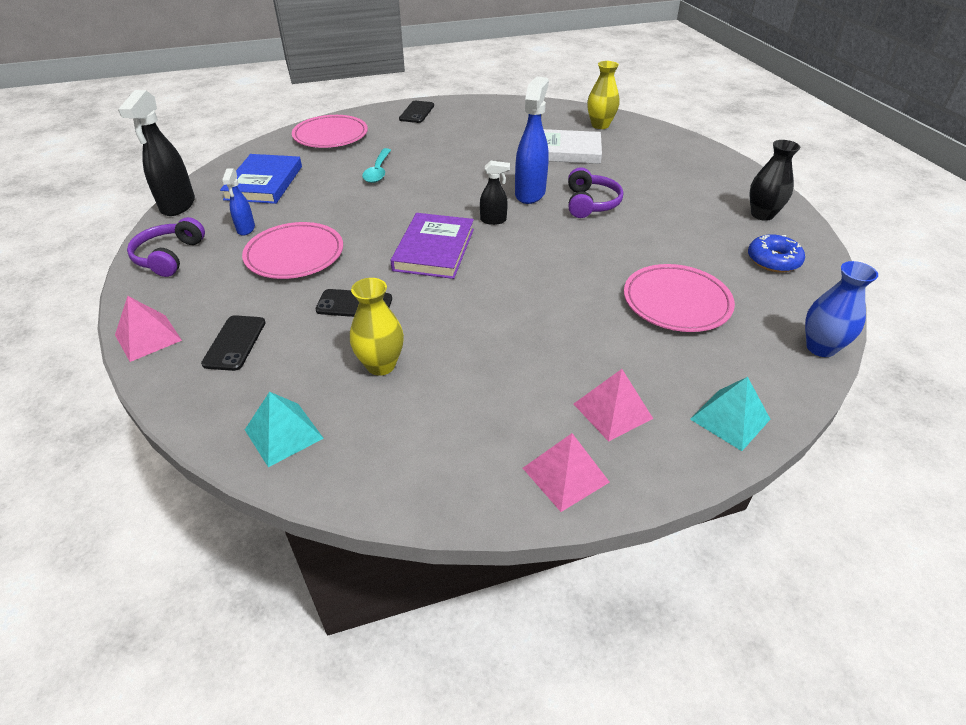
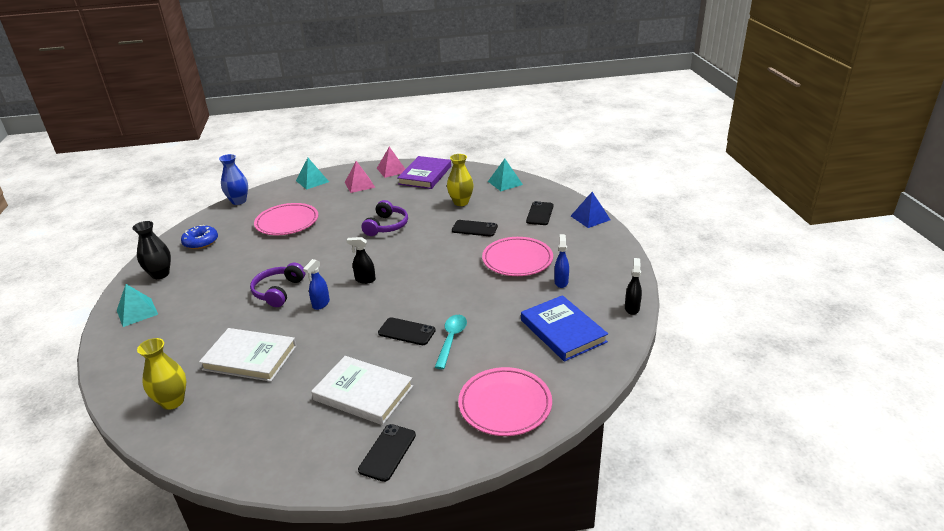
camera: 170 degrees left, 10 degrees down
(148, 337) = (590, 218): pink pyramid -> blue pyramid
(169, 256) = (609, 263): purple headphones -> purple headphones (386, 226)
(178, 205) = (632, 308): black spray bottle -> black spray bottle, size x0.54
(264, 183) = (563, 331): blue book -> blue book turned 45 degrees counterclockwise
(424, 175) = (406, 332): none -> black phone
(434, 249) = (418, 259): purple book -> purple book (425, 175)
(448, 136) = (363, 393): none -> white book
(530, 193) = (321, 304): blue spray bottle -> blue spray bottle, size x0.54
(726, 177) = (137, 312): none -> turquoise pyramid

